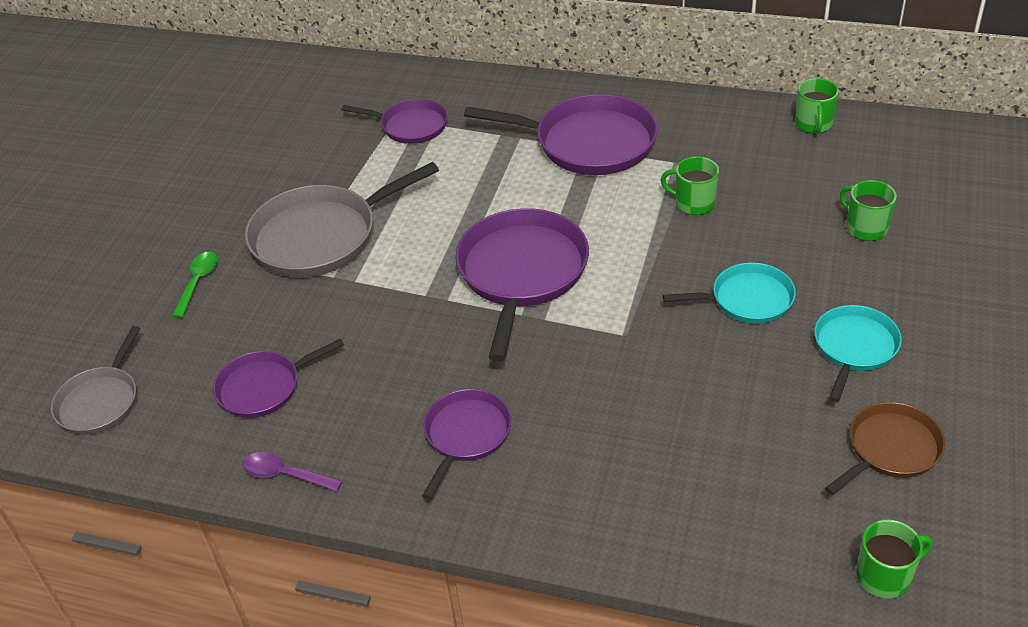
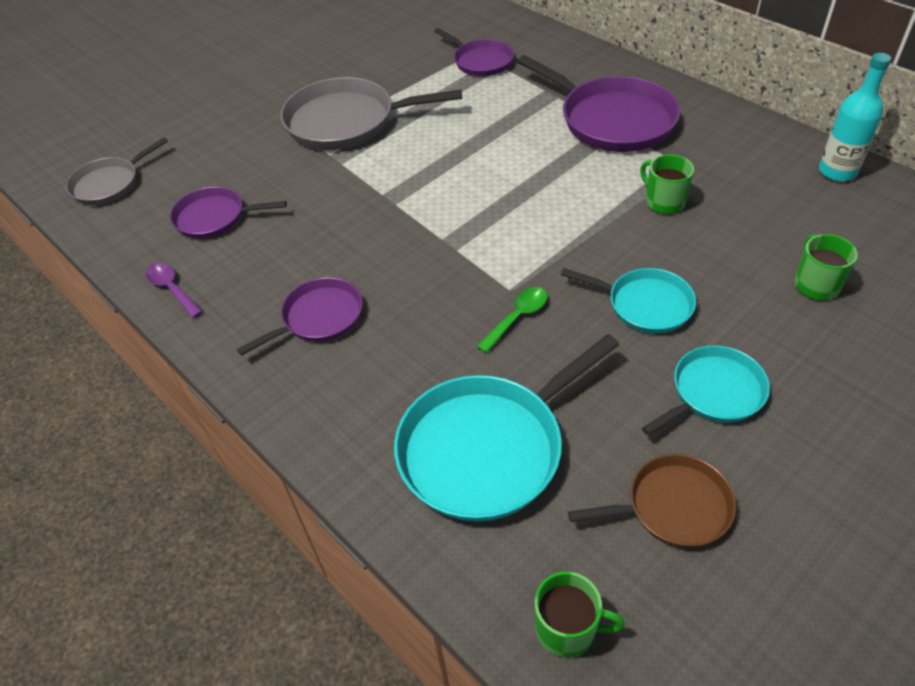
camera: 30 degrees right, 5 degrees up
(198, 282) = (239, 124): green spoon -> green spoon (517, 317)
(521, 273) = (470, 205): purple pan -> none
(714, 475) = (487, 449): none -> turquoise pan
(813, 124) = (837, 171): green mug -> turquoise bottle

